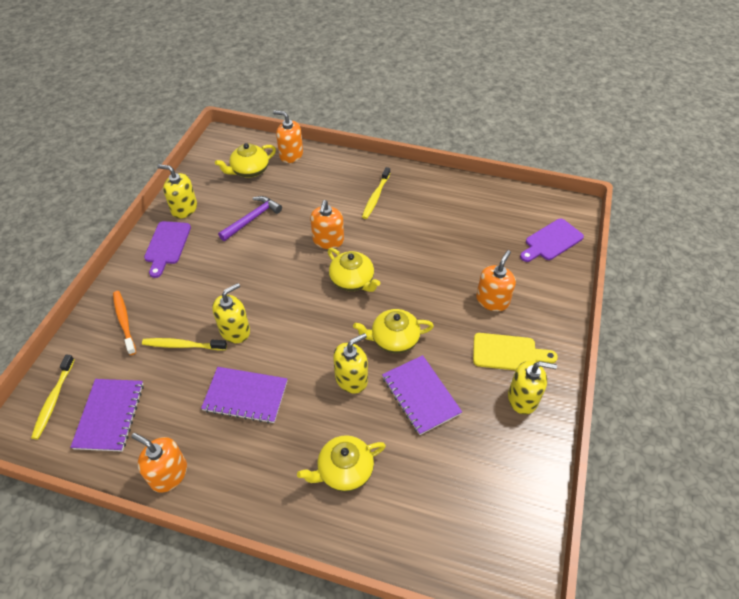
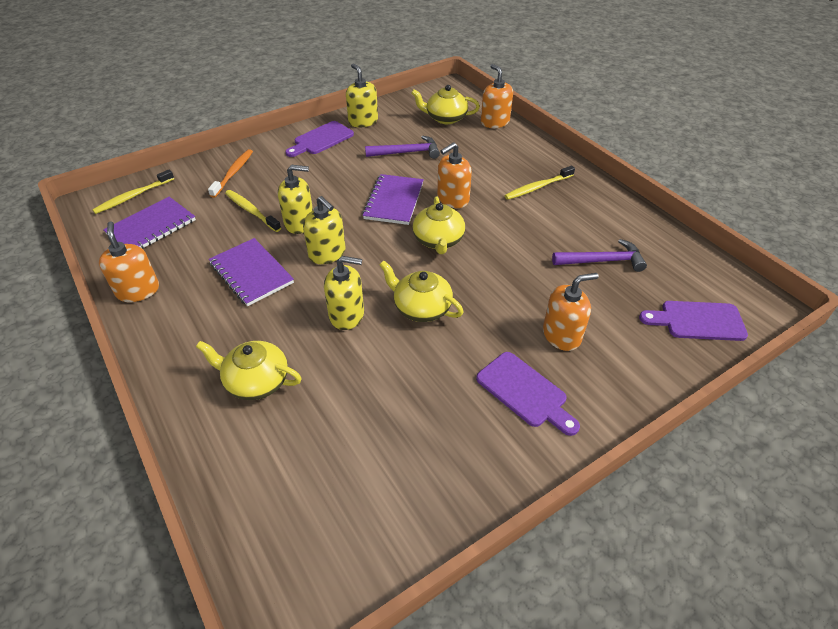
camera: 40 degrees right, 5 degrees down
(420, 395) = (391, 369): purple notebook -> purple notebook (394, 201)
(467, 231) = (602, 261): none -> purple hammer
(508, 353) = (525, 392): yellow cutting board -> purple cutting board
(523, 398) = (493, 443): yellow soap dispenser -> yellow soap dispenser (327, 253)

